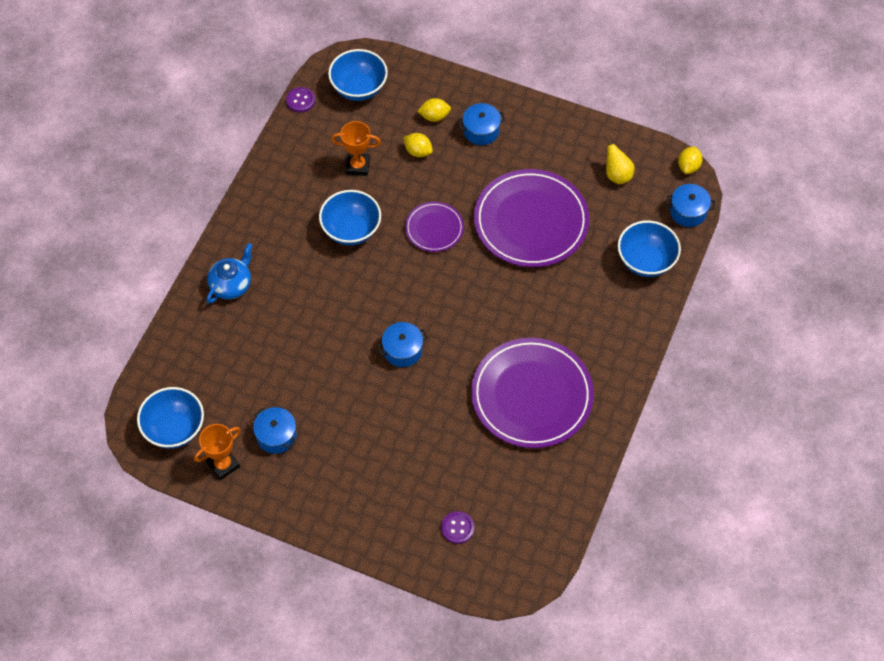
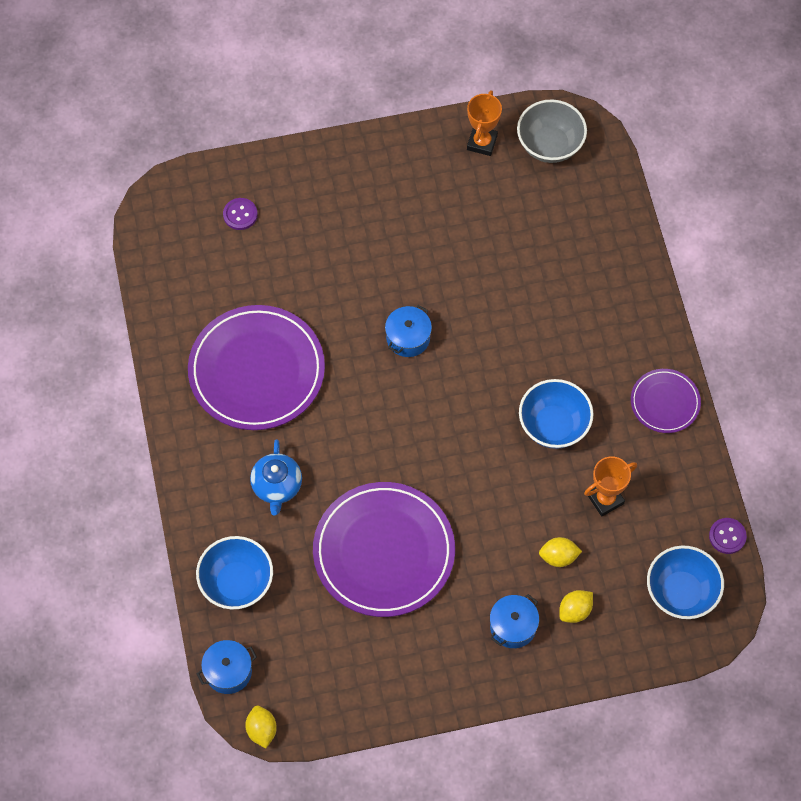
camera: 145 degrees right, 5 degrees up
(174, 429) = (549, 145): blue bowl -> grey bowl
(231, 285) = (617, 299): blue teapot -> blue teapot (277, 486)
(276, 436) = (457, 193): blue pot -> none
(434, 228) = (474, 480): purple plate -> purple plate (665, 402)
(617, 175) = (332, 667): yellow pear -> none

